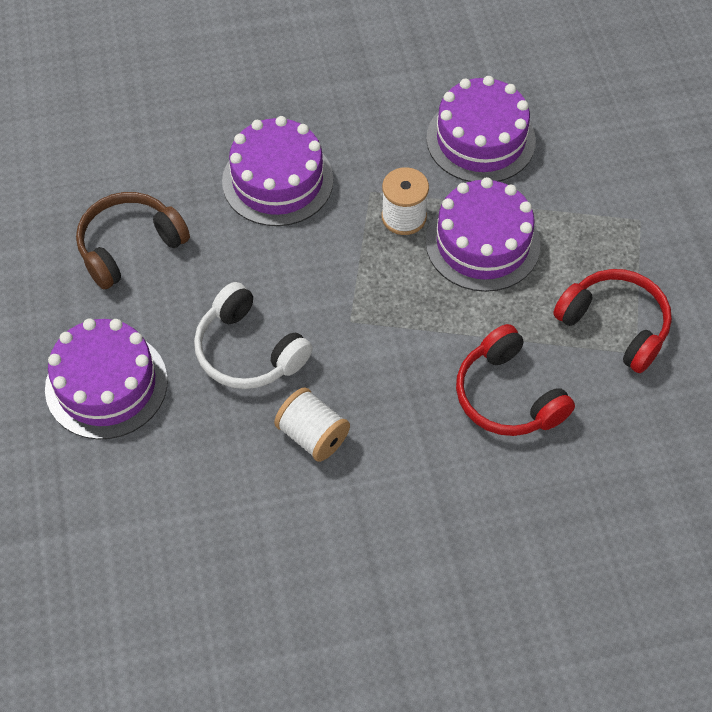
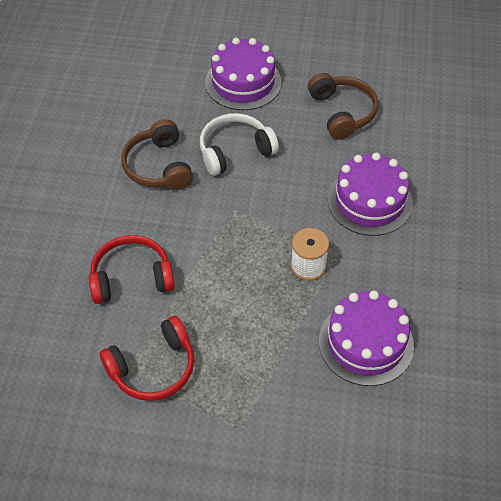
camera: 110 degrees right, 5 degrees down
(312, 435) = (159, 166): white spool -> brown headphones
(482, 243) = (264, 308): purple cake -> none

